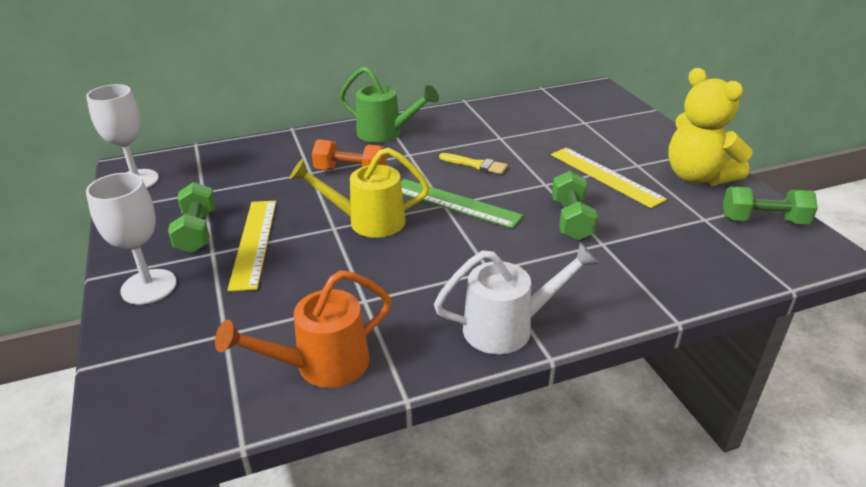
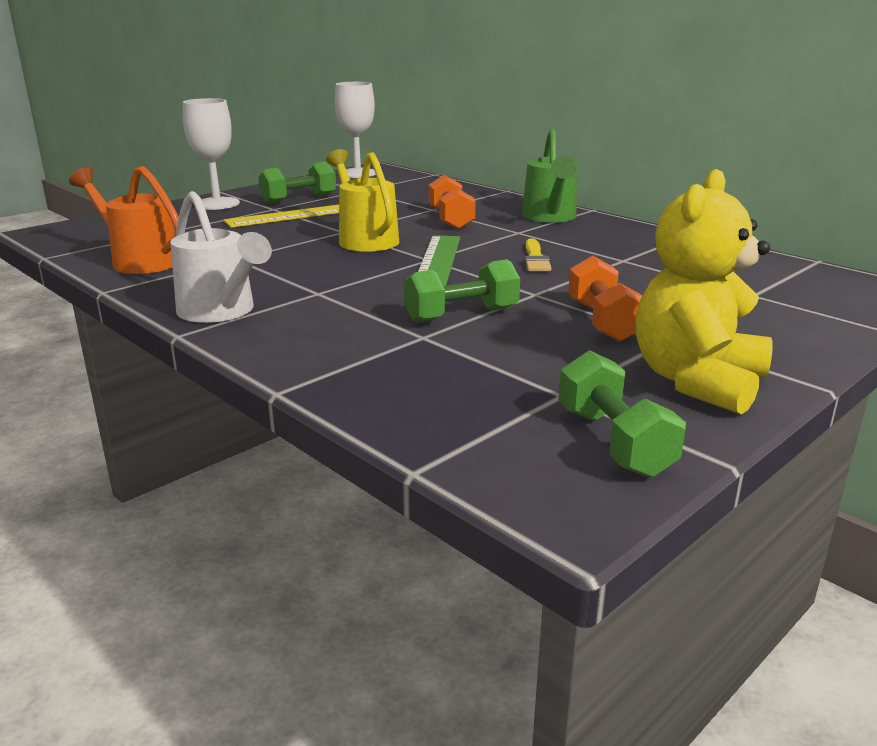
camera: 65 degrees right, 10 degrees down
(605, 176) = (603, 321): yellow ruler -> orange dumbbell

